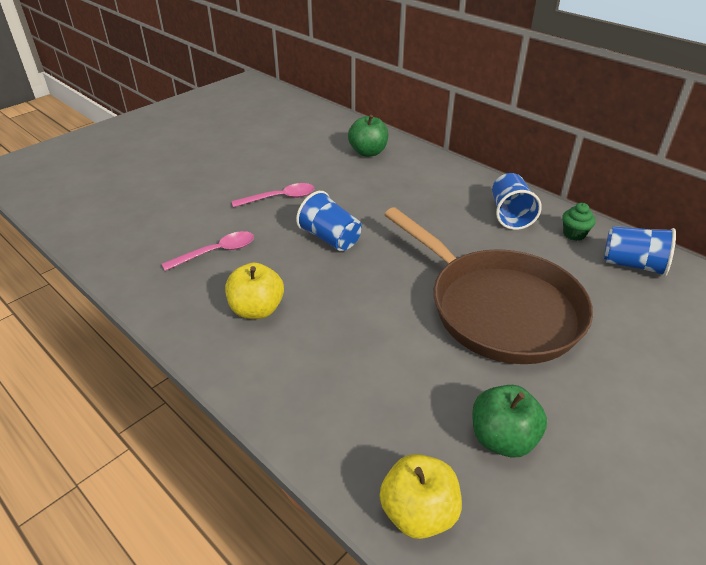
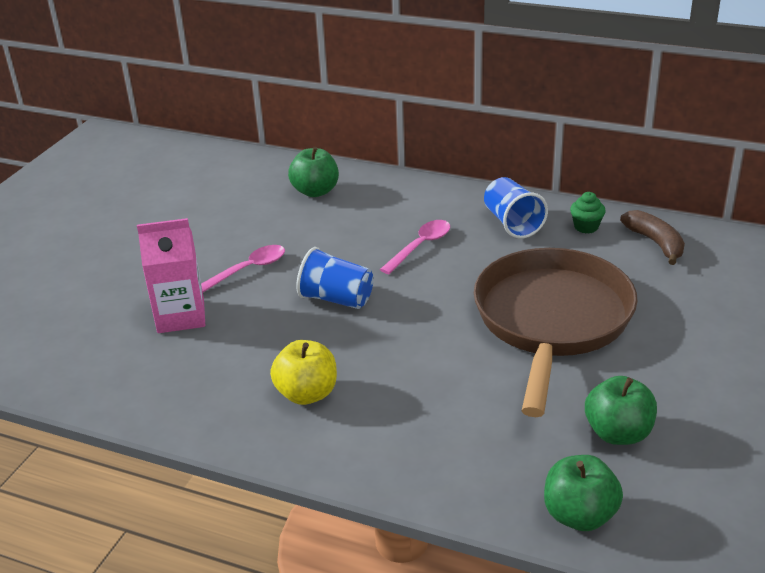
camera: 20 degrees left, 5 degrees down
(210, 220) = (181, 316): none -> pink carton
(216, 252) = (217, 349): pink spoon -> pink spoon (420, 246)
(418, 513) = (579, 515): yellow apple -> green apple
(498, 308) = (551, 320): brown pan -> brown pan turned 105 degrees counterclockwise
(633, 265) = (655, 243): blue cup -> brown banana

